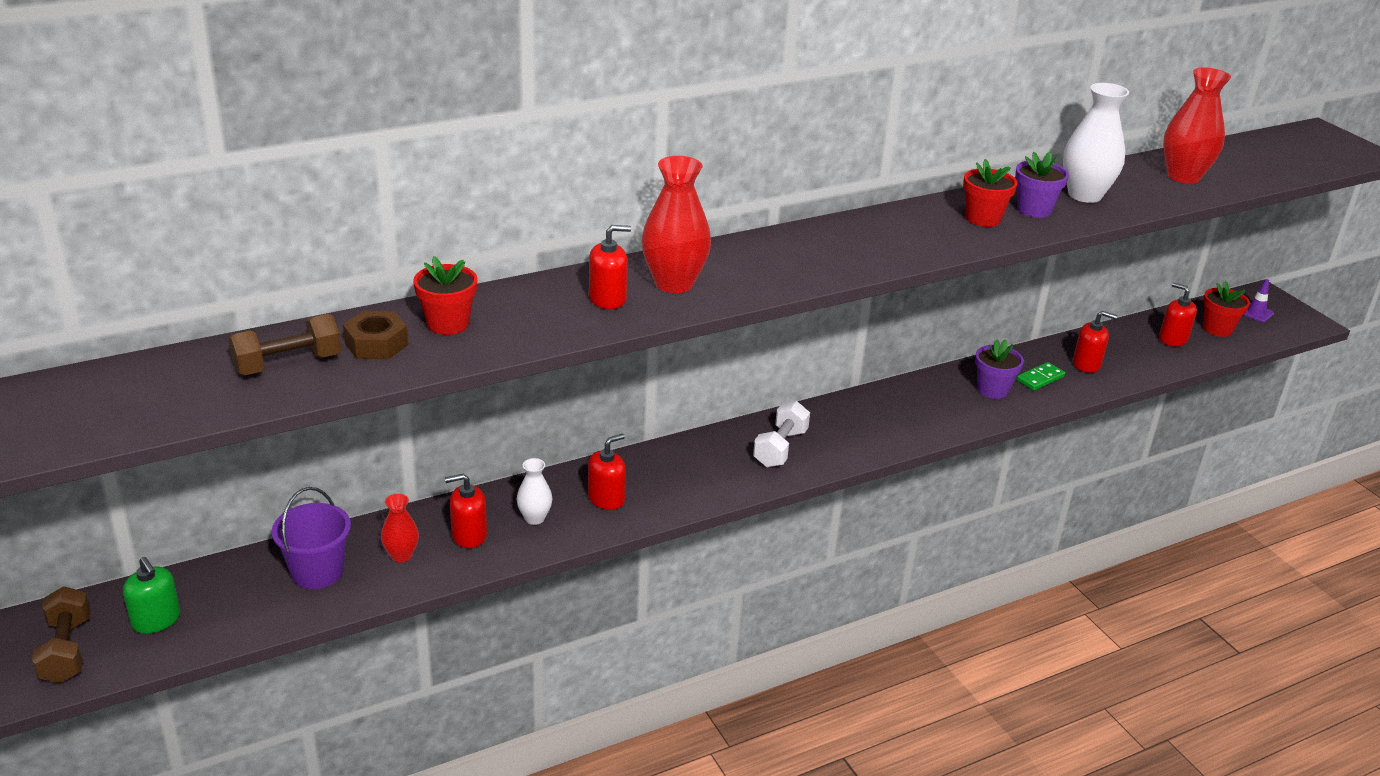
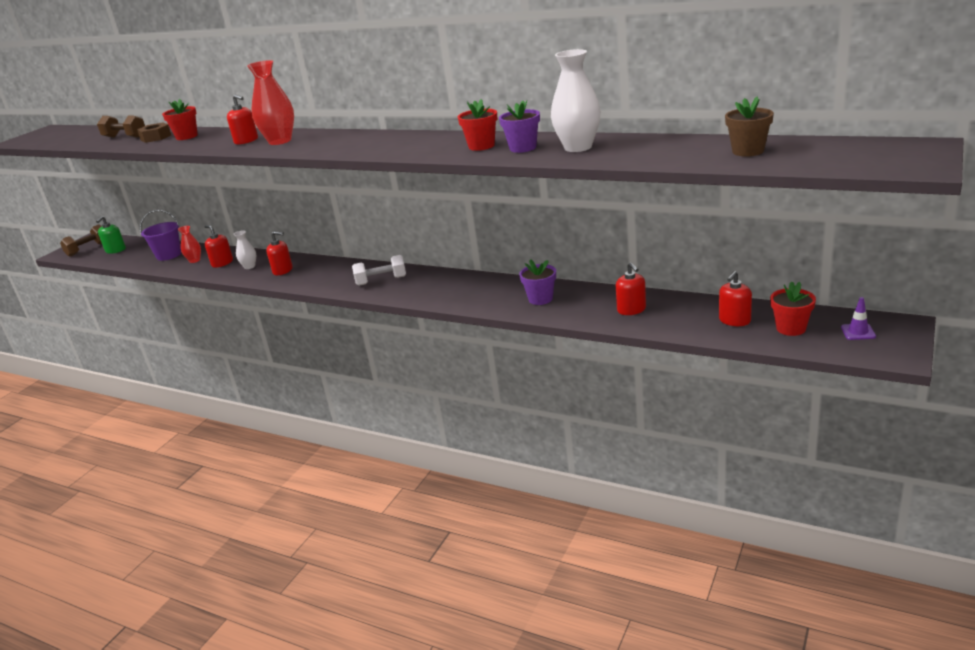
camera: 60 degrees right, 5 degrees down
(1040, 378) = (582, 305): green domino -> none
(1173, 339) = (734, 320): red soap dispenser -> red soap dispenser turned 150 degrees counterclockwise
(1183, 176) = (683, 151): red vase -> none
(1229, 164) = (748, 151): none -> brown flower pot

